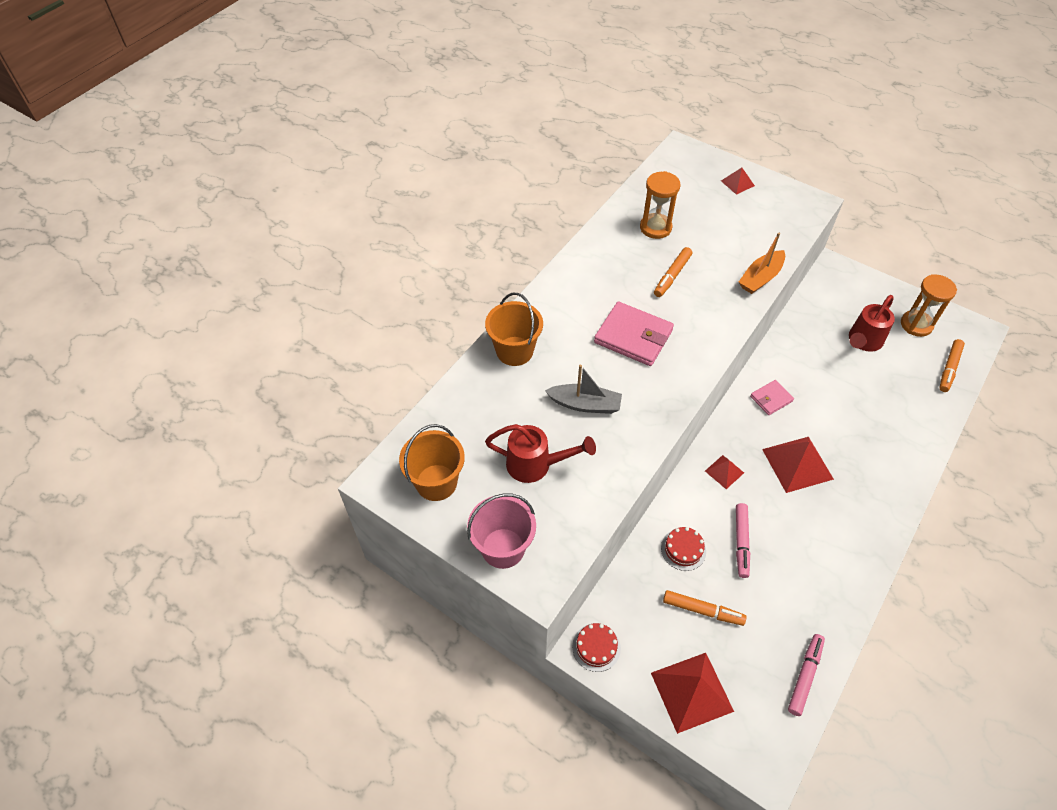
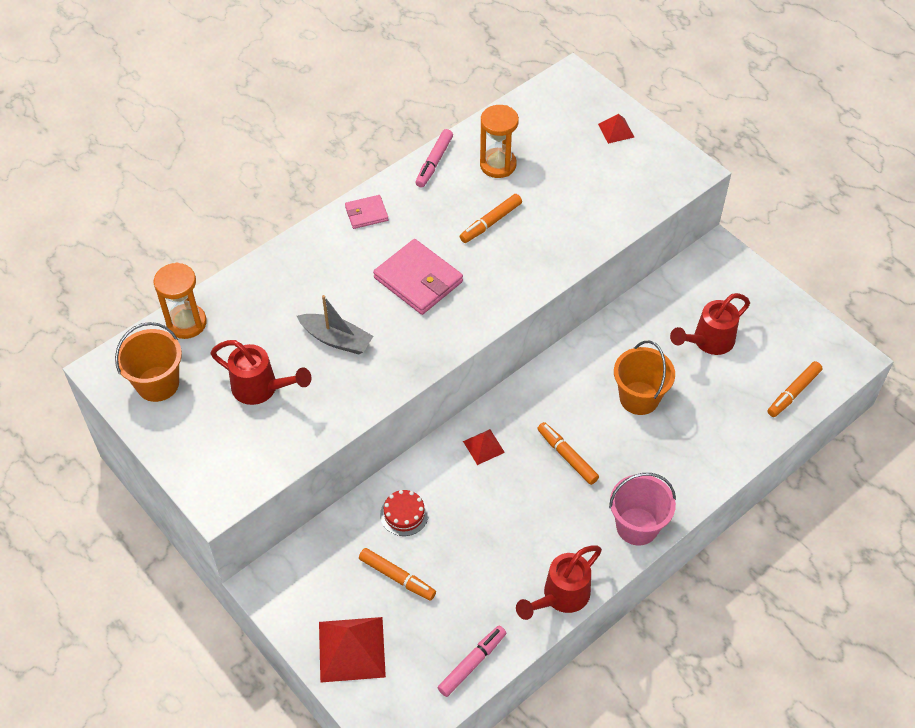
camera: 15 degrees right, 0 degrees up
(503, 548) = (196, 460): pink bucket -> pink bucket (637, 526)
(514, 351) = (288, 269): orange bucket -> orange bucket (639, 398)
(596, 647) = (275, 585): red cake -> none
(741, 542) = (468, 521): pink marker -> pink marker (434, 162)
(760, 278) = (587, 244): orange boat -> none
(771, 399) = (571, 382): pink wallet -> pink wallet (366, 213)
(797, 464) = (567, 456): red pyramid -> orange marker
(851, 592) = (560, 597): none -> red watering can
(916, 325) = (781, 335): orange hourglass -> orange hourglass (186, 323)

